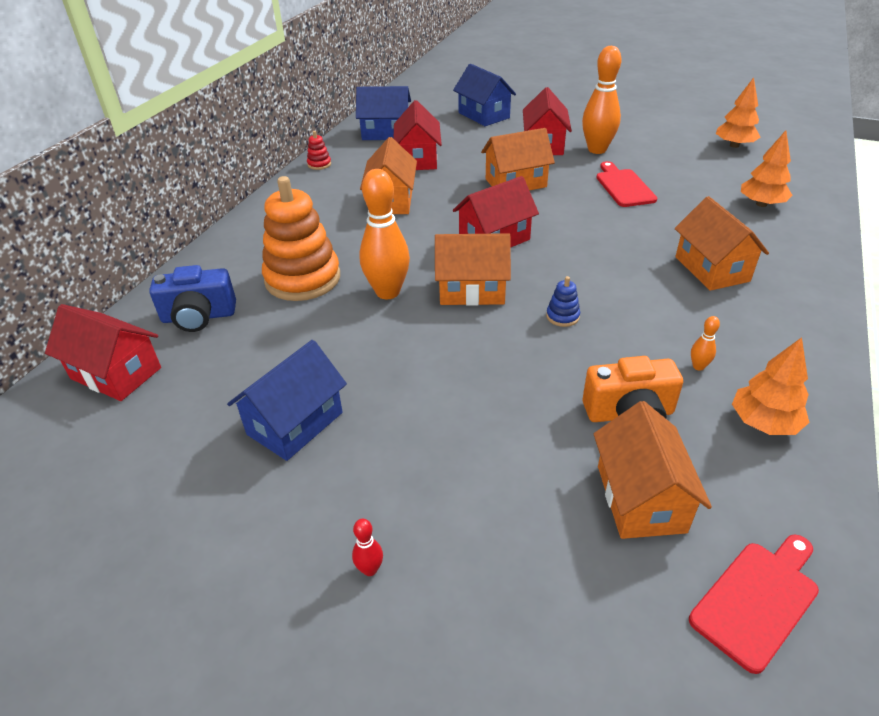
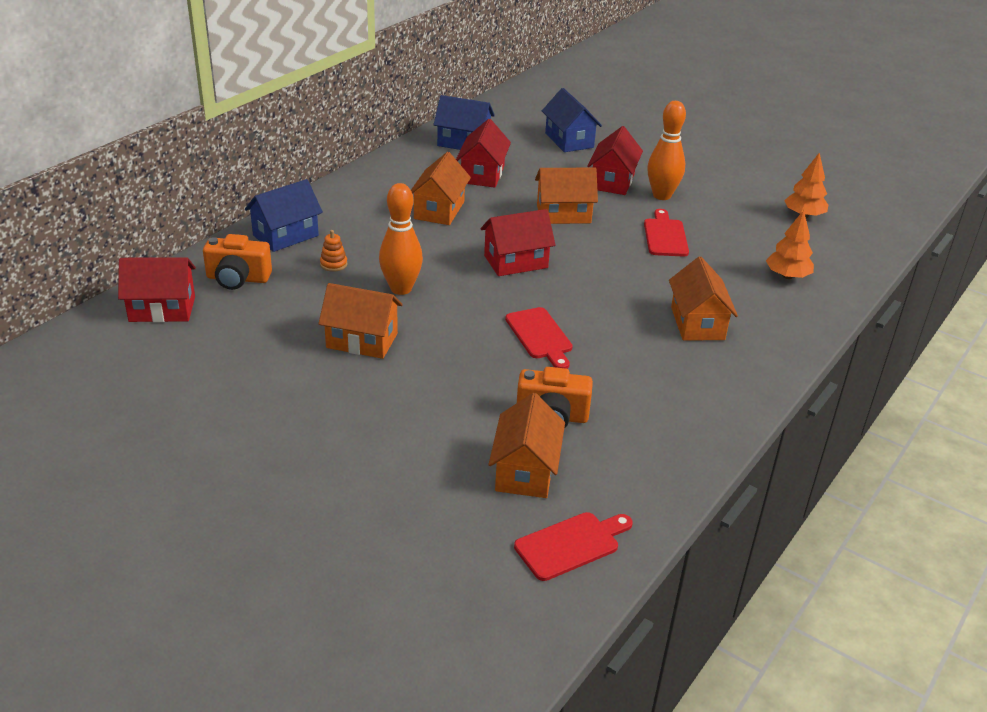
camera: 10 degrees right, 5 degrees down
(116, 373) = (162, 309): red house -> red house turned 45 degrees counterclockwise
(199, 316) = (238, 279): blue camera -> orange camera
(295, 423) = (288, 371): blue house -> blue house (285, 235)
(303, 279) = (333, 264): orange stacking toy -> orange stacking toy, size x0.40
(319, 164) = (387, 163): red stacking toy -> none
(370, 569) = (307, 471): red bowling pin -> none
(472, 290) = (473, 301): orange house -> orange house (362, 340)
(562, 316) = (540, 336): blue stacking toy -> red cutting board
(698, 366) = (631, 395): orange bowling pin -> none
(763, 423) = (656, 444): orange tree -> none

